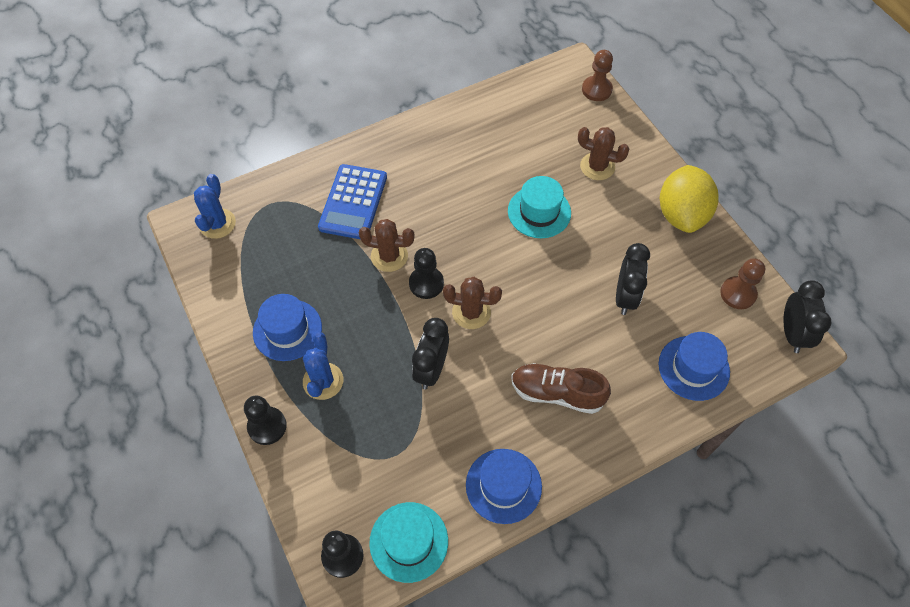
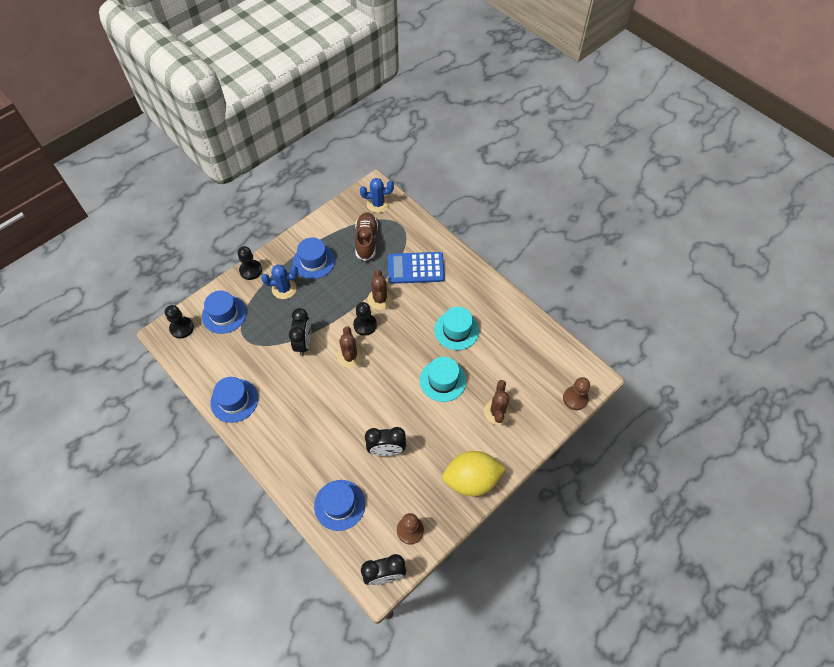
camera: 75 degrees right, 0 degrees up
(339, 481) = (224, 314): none -> blue hat
(409, 541) = (194, 358): turquoise hat -> turquoise hat (456, 330)
(431, 369) = (304, 343): black clock -> black clock turned 90 degrees clockwise
(557, 393) = (302, 419): brown shoe -> brown shoe (366, 241)

